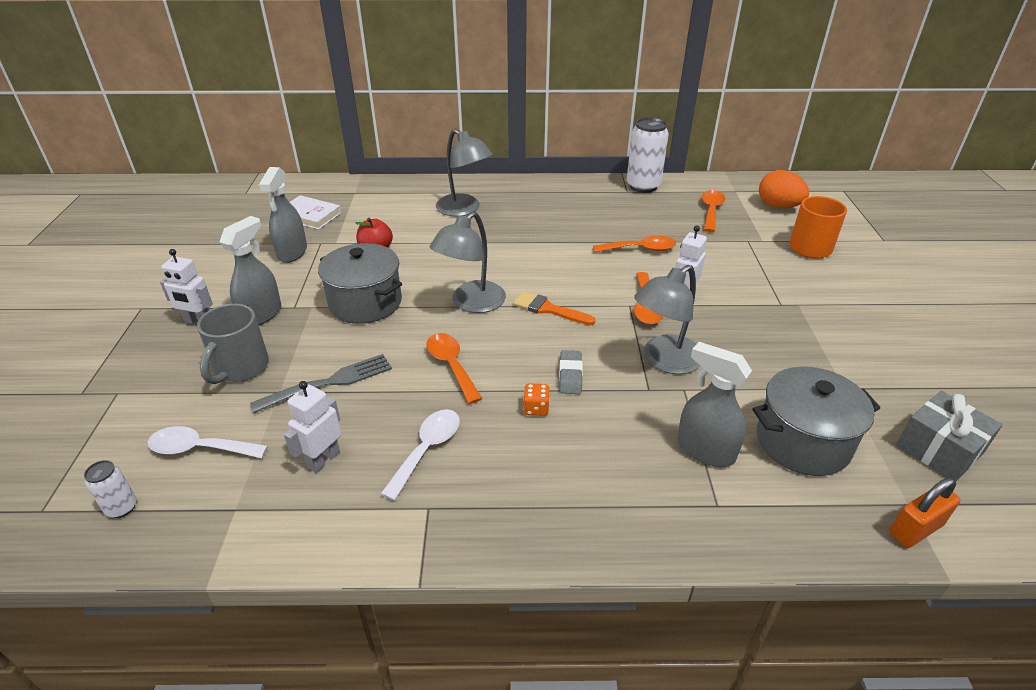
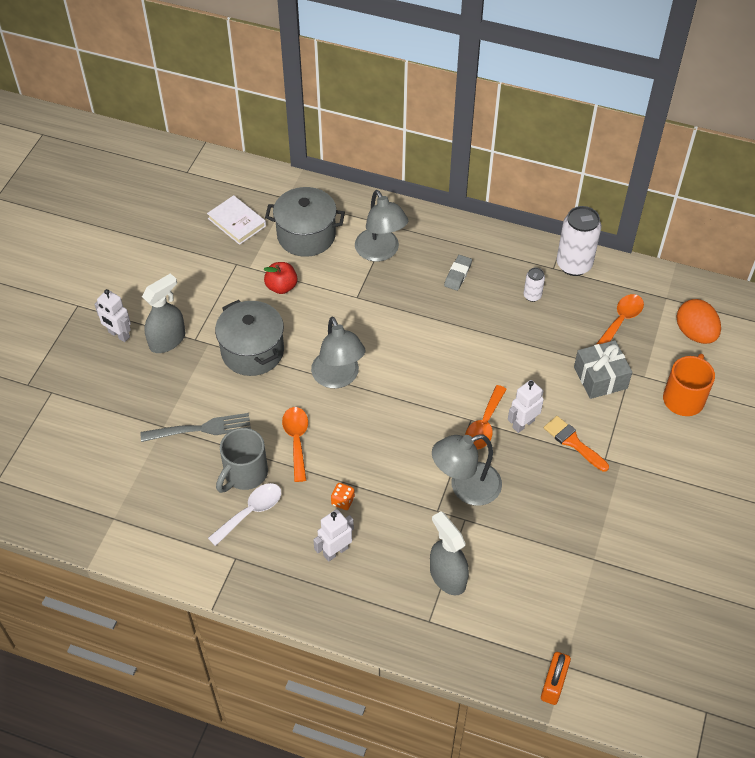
camera: 20 degrees right, 15 degrees up
(122, 508) = (45, 494): white can -> white can (532, 296)
(200, 448) = (100, 461): white spoon -> none
(240, 368) = (140, 394): grey mug -> grey mug (245, 474)
(292, 252) = (209, 270): grey spray bottle -> none
(323, 459) = (179, 497): white robot -> white robot (335, 551)
(471, 303) = (338, 378): grey lamp -> grey lamp turned 75 degrees counterclockwise
(548, 309) = (399, 404): orange brush -> orange brush (573, 442)
(570, 375) = (383, 478): grey eraser -> grey eraser (458, 275)
(640, 249) = (519, 354): orange spoon -> none
(802, 442) = (524, 594): grey pot -> grey pot (306, 235)
(915, 529) = (553, 684): orange padlock -> orange padlock turned 60 degrees counterclockwise
(939, 449) = (624, 634): grey gift -> grey gift (600, 378)

